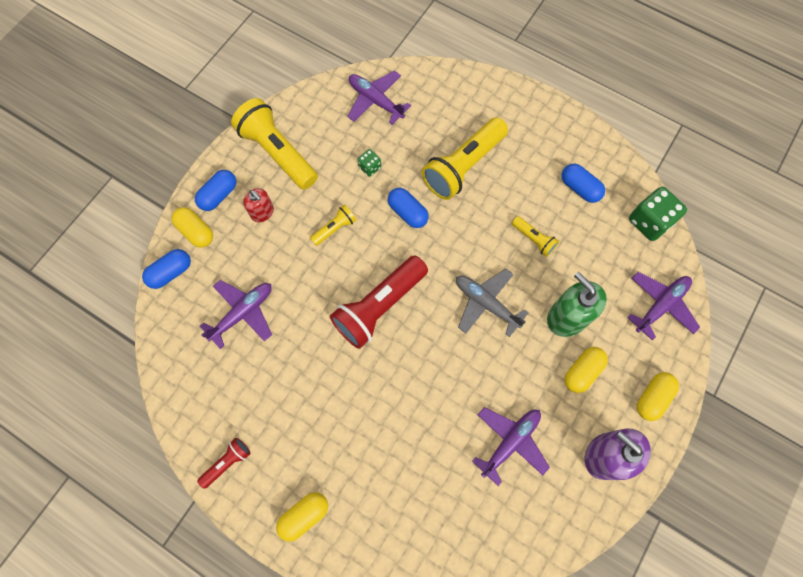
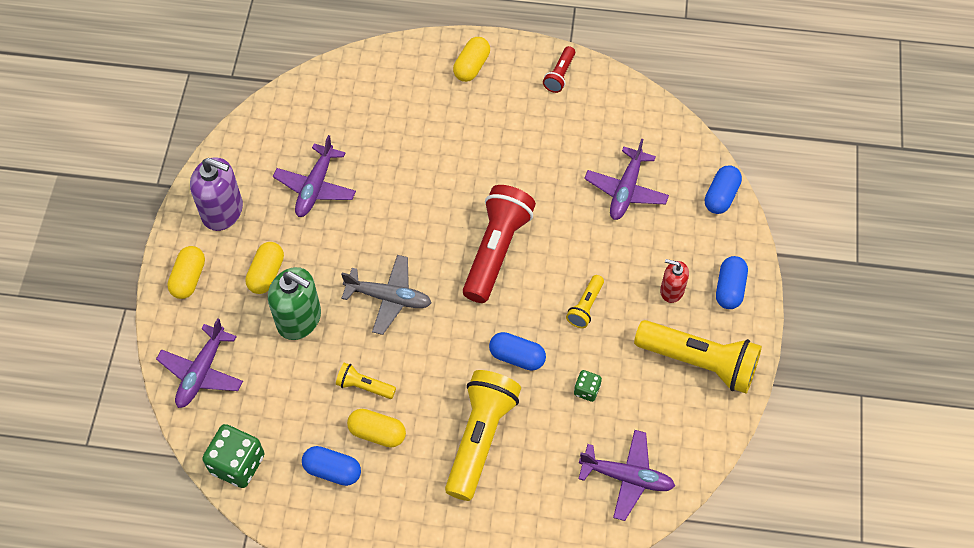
camera: 155 degrees right, 10 degrees down
(196, 232) = (725, 243): yellow capsule -> yellow capsule (377, 433)

